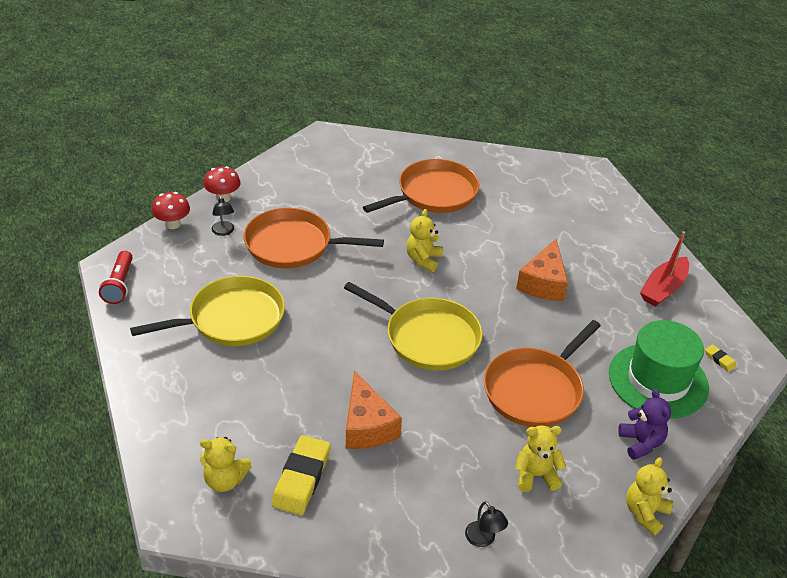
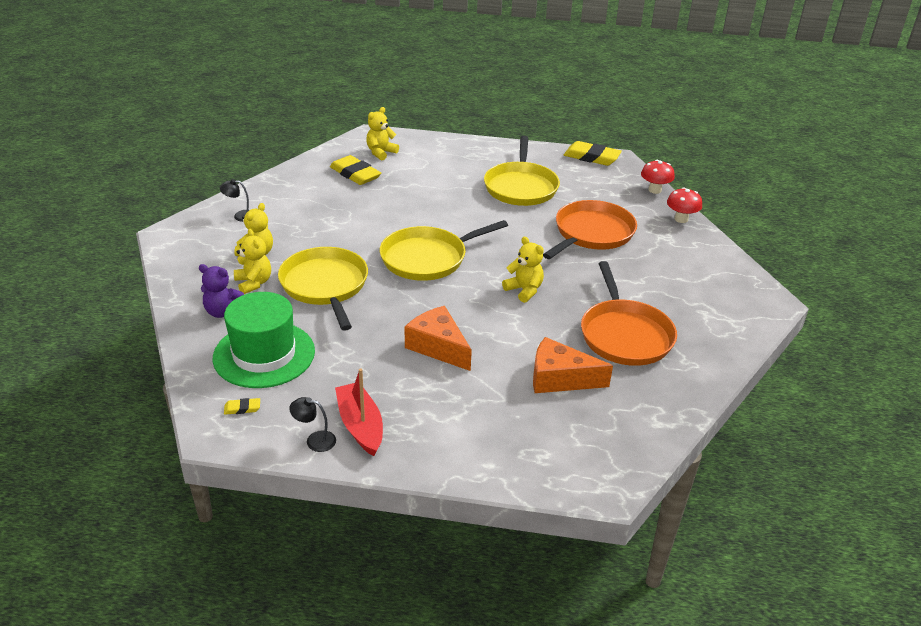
camera: 120 degrees right, 5 degrees down
(119, 285) = (591, 157): red flashlight -> yellow eraser
(224, 232) = (631, 208): black lamp -> black lamp (315, 440)
(367, 425) = (370, 206): orange cheese -> orange cheese (560, 378)
(535, 389) = (325, 286): orange pan -> yellow pan
(645, 513) = (174, 283): yellow teddy bear -> yellow teddy bear (254, 283)

